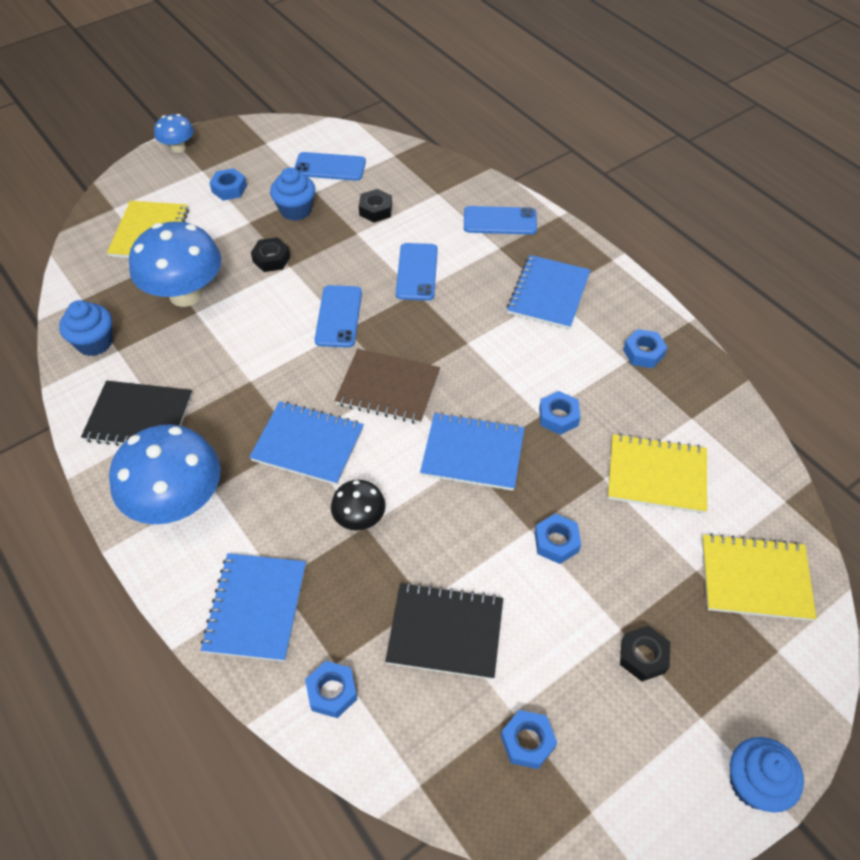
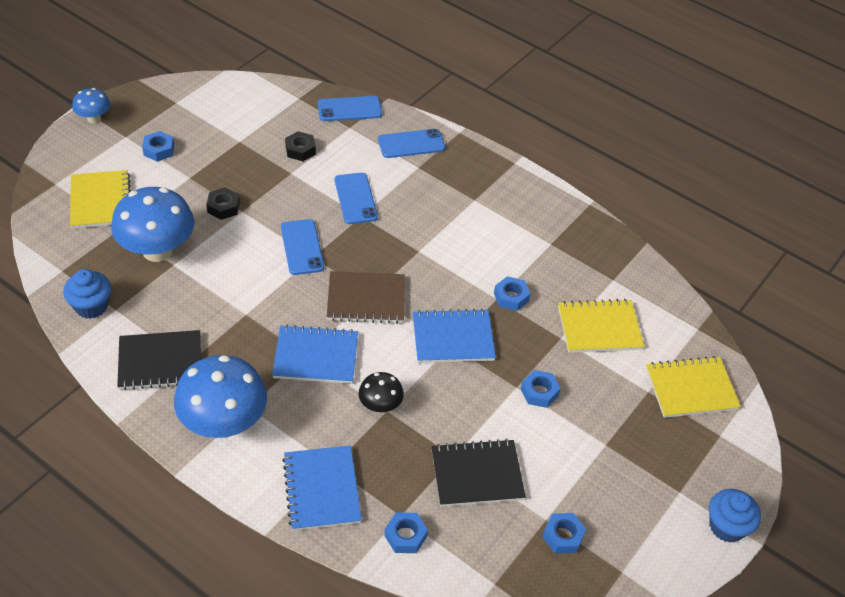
camera: 20 degrees left, 5 degrees down
(296, 210) = (228, 160): blue cupcake -> none
(330, 167) = (244, 117): blue phone -> blue phone (349, 109)
(548, 294) = (471, 200): blue notebook -> none
(643, 353) = (562, 235): blue nut -> none
(643, 656) = (627, 460): black nut -> none

